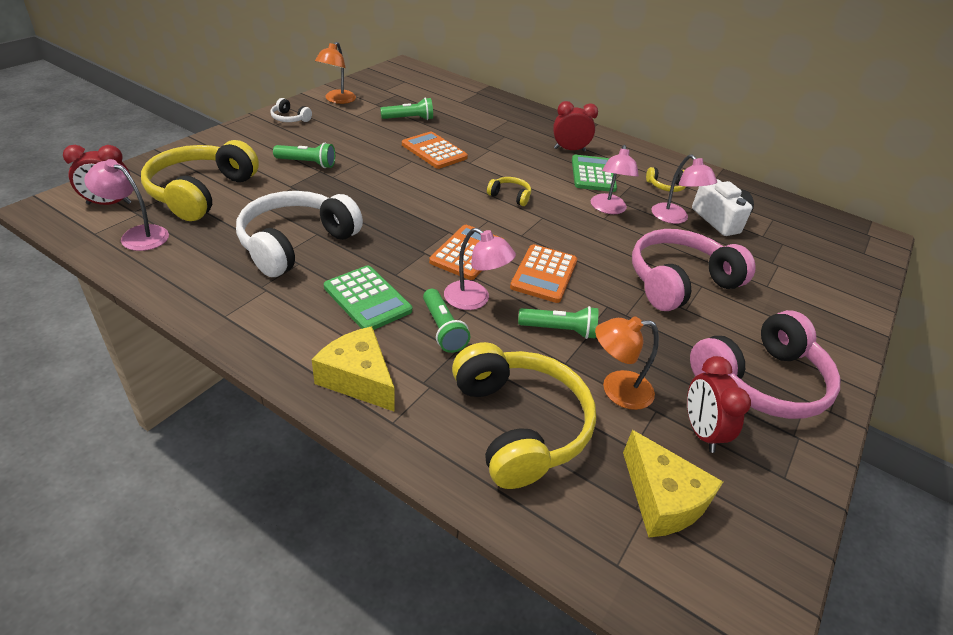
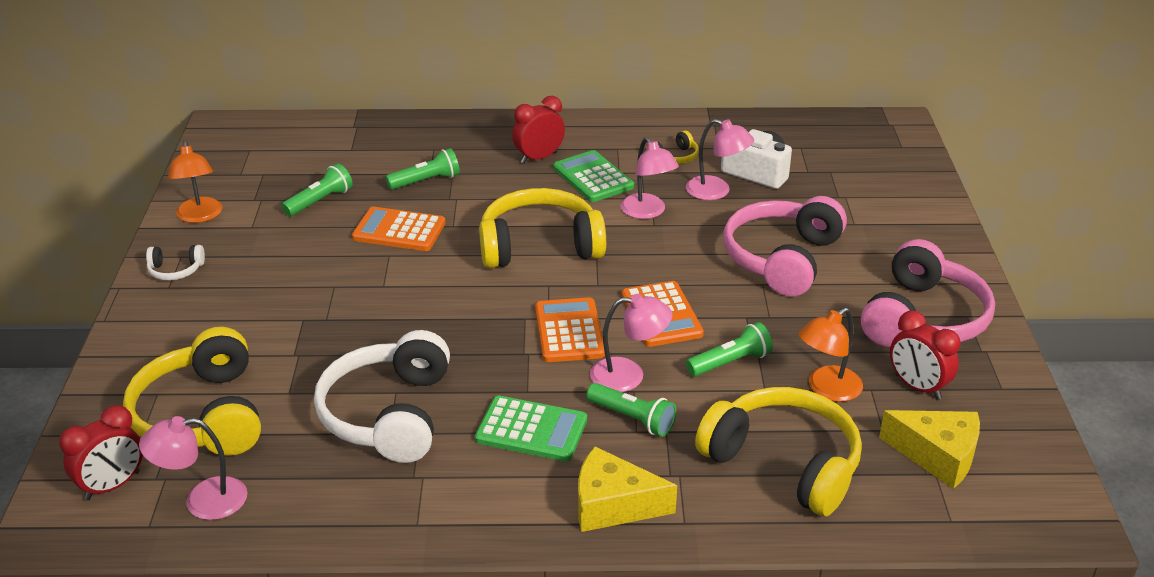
camera: 30 degrees left, 5 degrees down
(307, 163) = (276, 317): green flashlight -> green flashlight (426, 181)
(510, 196) = (539, 246): yellow headphones -> yellow headphones, size x2.29

